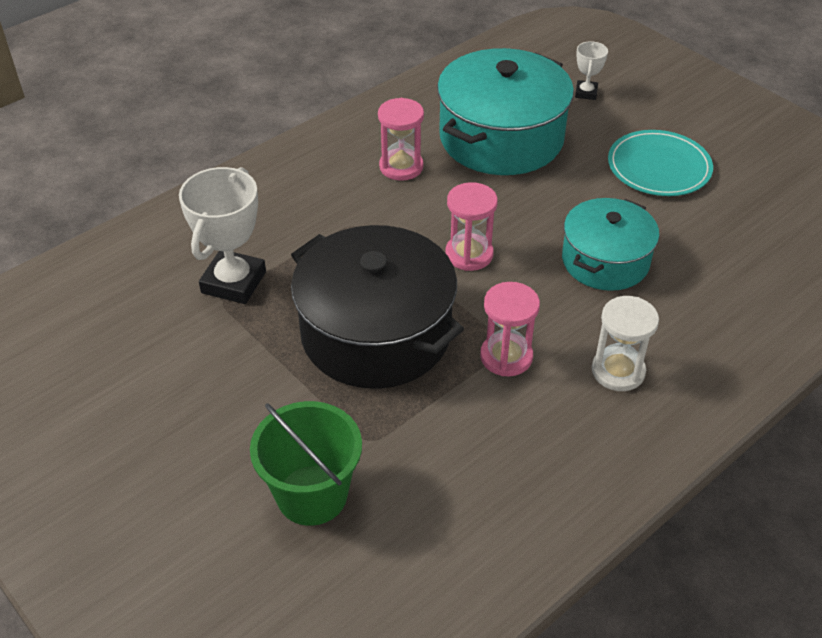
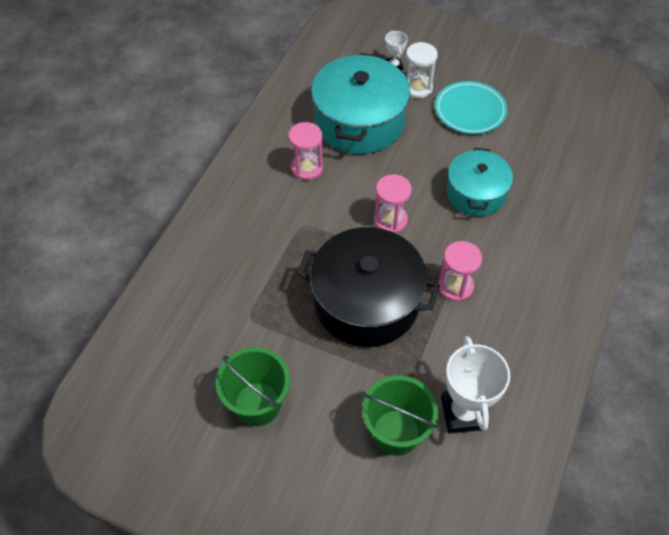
camera: 25 degrees left, 10 degrees up
(164, 395) = (257, 404): none -> green bucket
(234, 282) = (249, 301): white trophy -> white trophy (463, 413)
(618, 371) = (525, 270): white hourglass -> white hourglass (417, 88)

